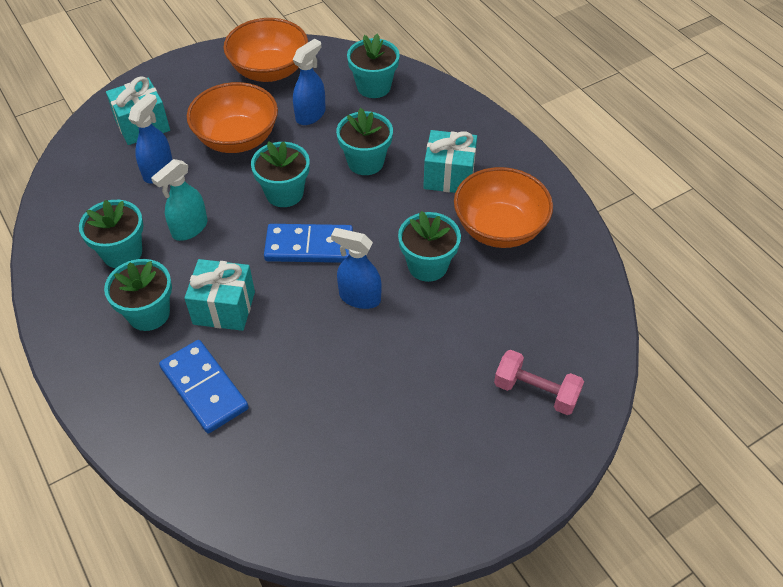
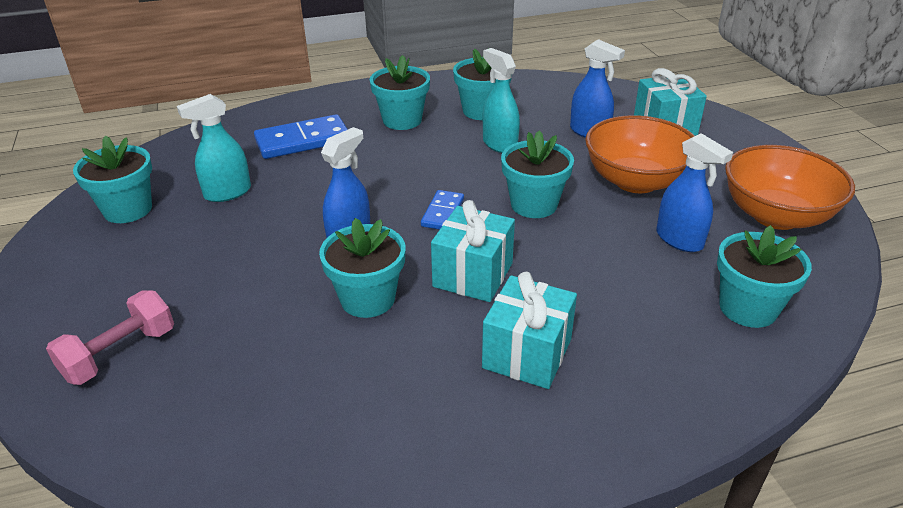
camera: 105 degrees right, 15 degrees down
(224, 308) = (386, 156): turquoise gift -> turquoise gift (473, 275)
(309, 246) = (443, 212): blue domino -> blue domino, size x0.57
(315, 415) = (227, 193): none -> turquoise spray bottle
(365, 162) = (575, 275): turquoise flower pot -> turquoise flower pot (128, 209)
(499, 228) = (399, 386): orange bowl -> none

